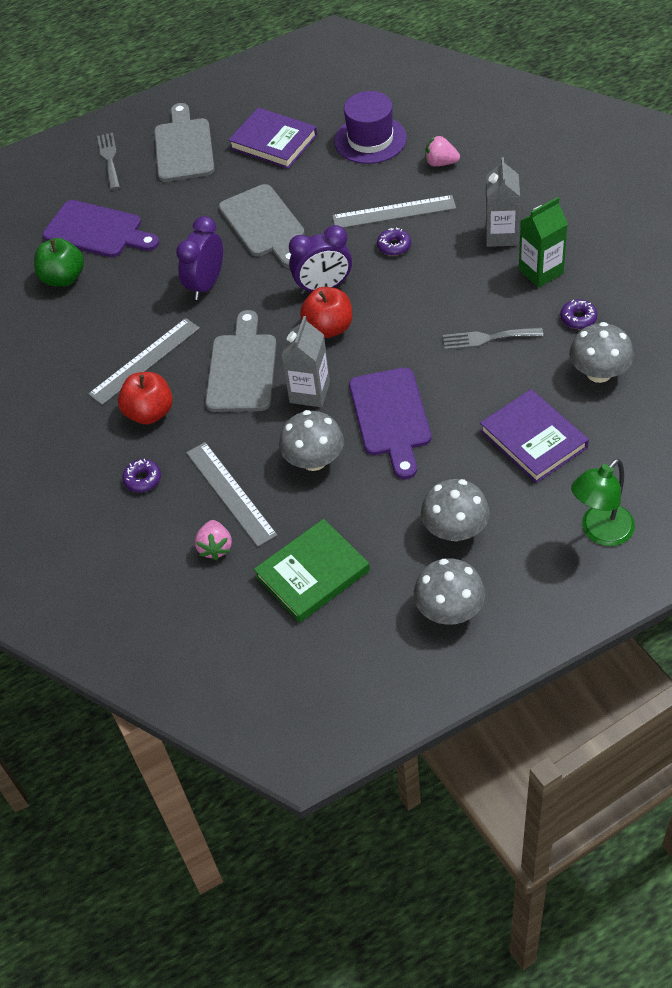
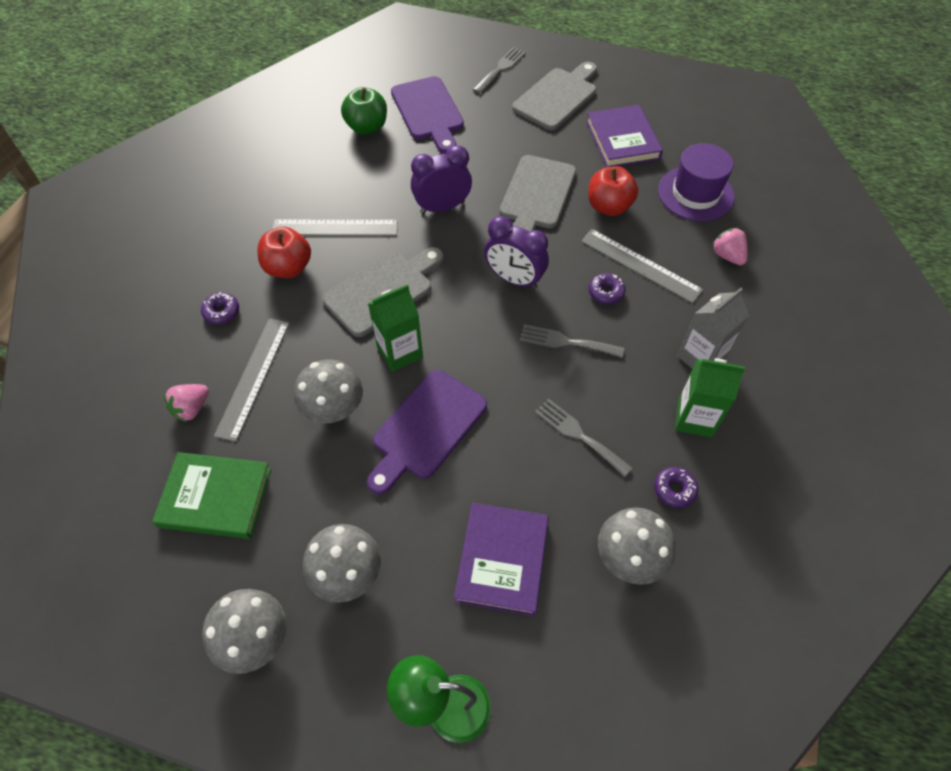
camera: 40 degrees right, 5 degrees up
(309, 392) = (400, 352): grey carton -> green carton
(329, 328) = (477, 314): red apple -> red apple (609, 207)
(409, 295) = (566, 342): none -> grey fork

